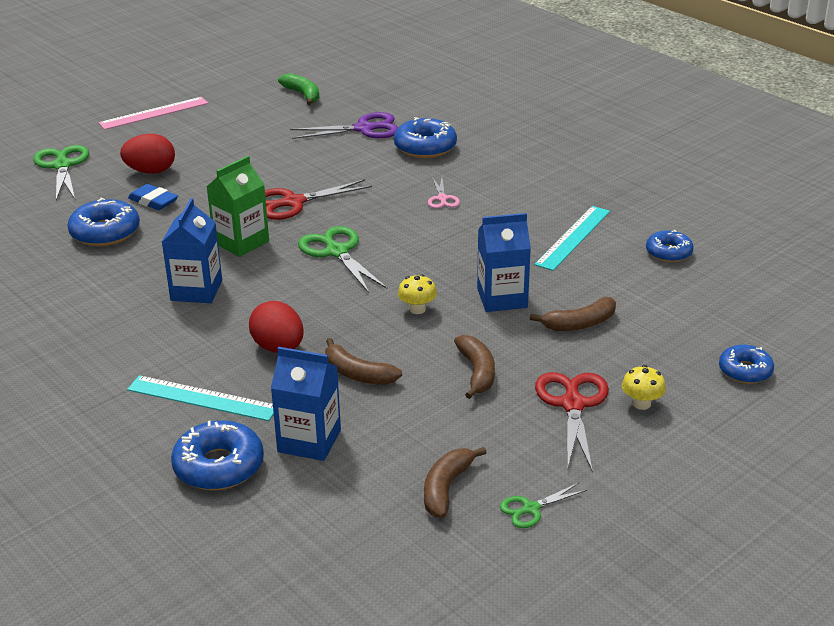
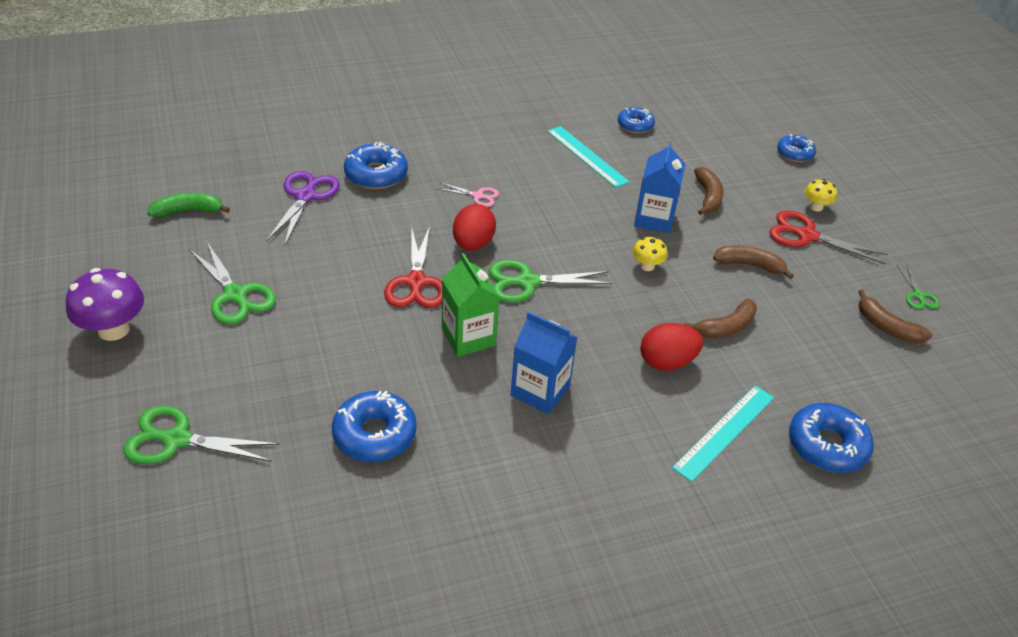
camera: 70 degrees left, 10 degrees up
(151, 171) = (261, 366): red egg -> red egg (473, 244)
(153, 201) = (333, 380): blue eraser -> none
(154, 113) = (114, 329): pink ruler -> purple mushroom
(221, 139) = (235, 295): none -> green scissors
(309, 441) = (808, 381): blue carton -> none

